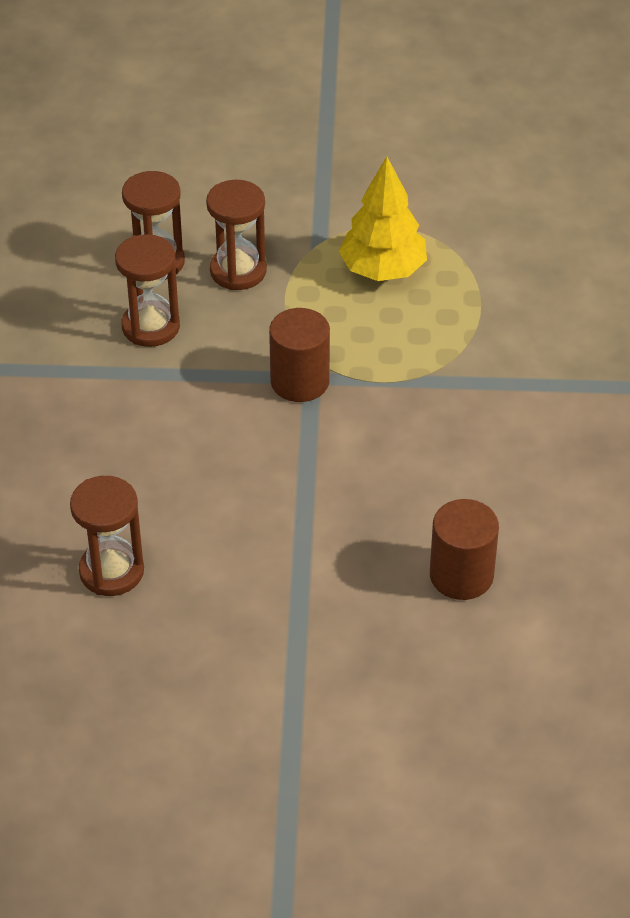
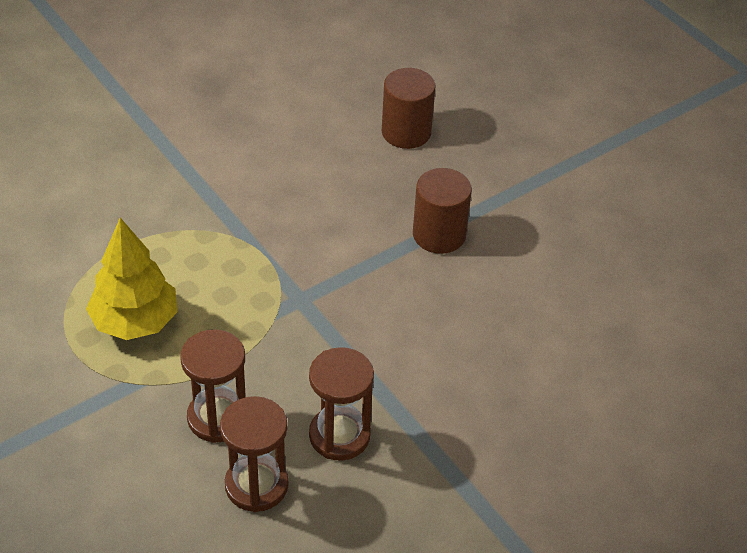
camera: 130 degrees left, 0 degrees up
(111, 571) = (591, 301): brown hourglass -> none
(300, 381) = (311, 303): brown cylinder -> brown cylinder (439, 234)

